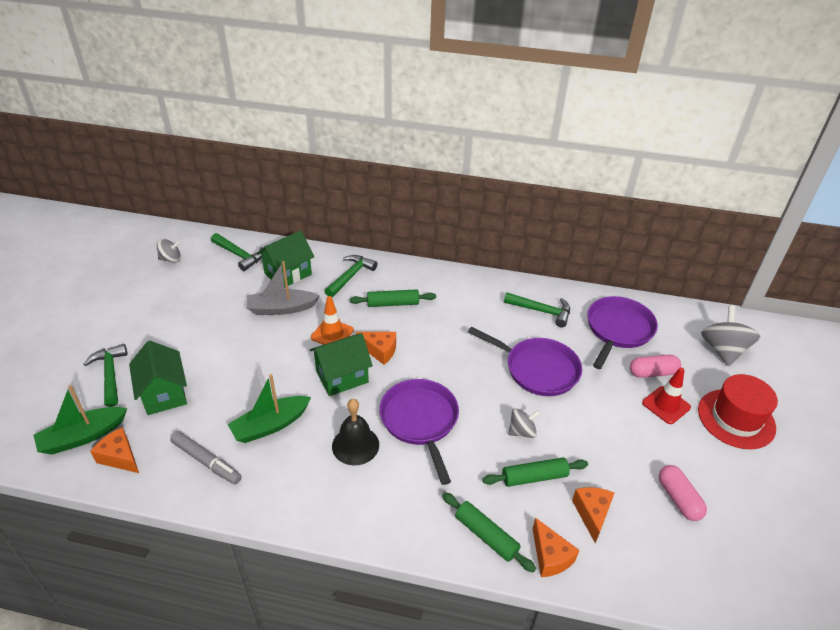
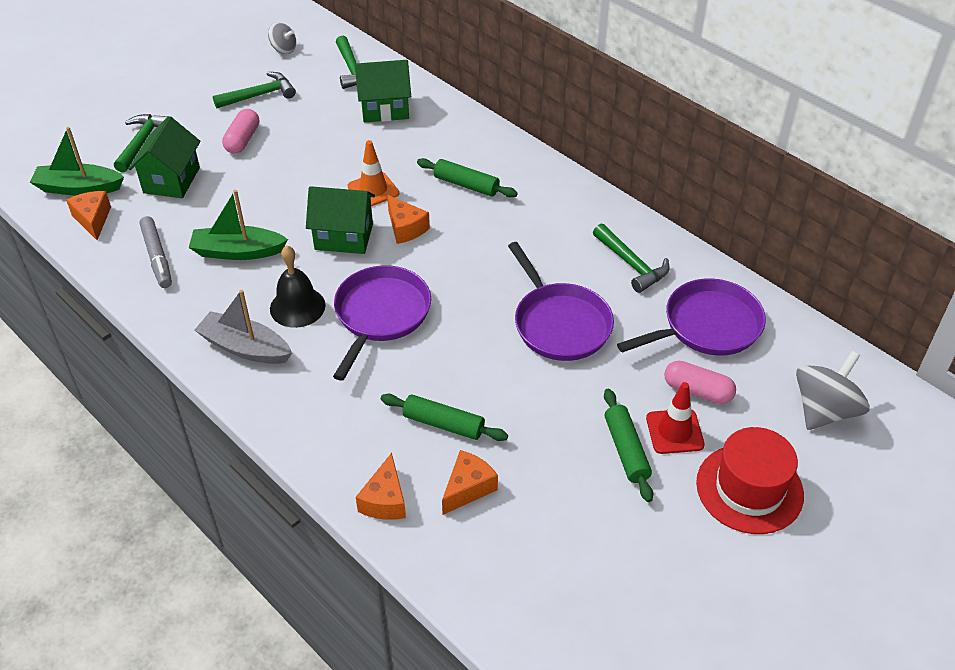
camera: 35 degrees right, 5 degrees up
(281, 308) = (346, 143): grey boat -> grey boat (245, 348)
(351, 276) = (448, 137): green hammer -> green hammer (260, 95)
(486, 535) = (342, 449): green rolling pin -> green rolling pin (626, 450)
(522, 431) = (475, 376): grey spinning top -> none
(678, 499) = (580, 526): pink capsule -> pink capsule (242, 140)

